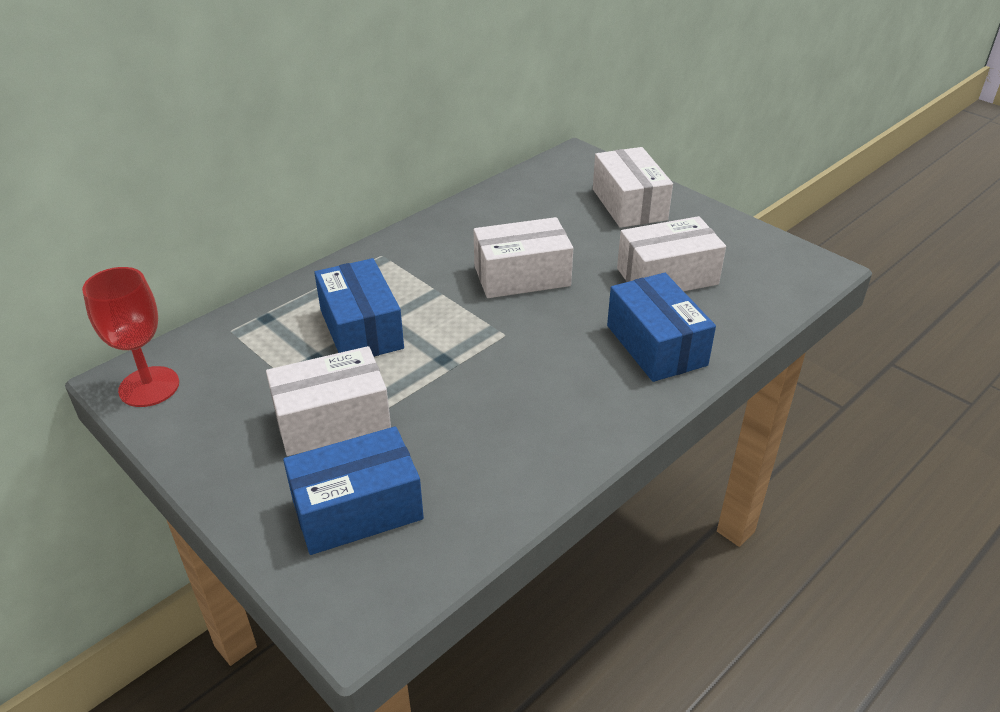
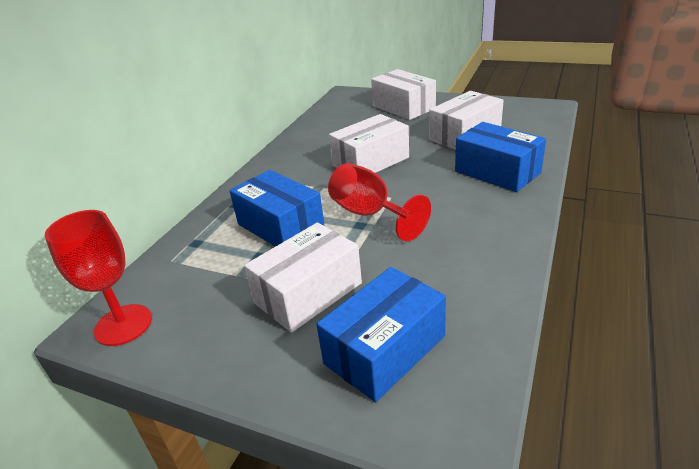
camera: 20 degrees left, 5 degrees down
(463, 349) = (369, 214): none -> red goblet

